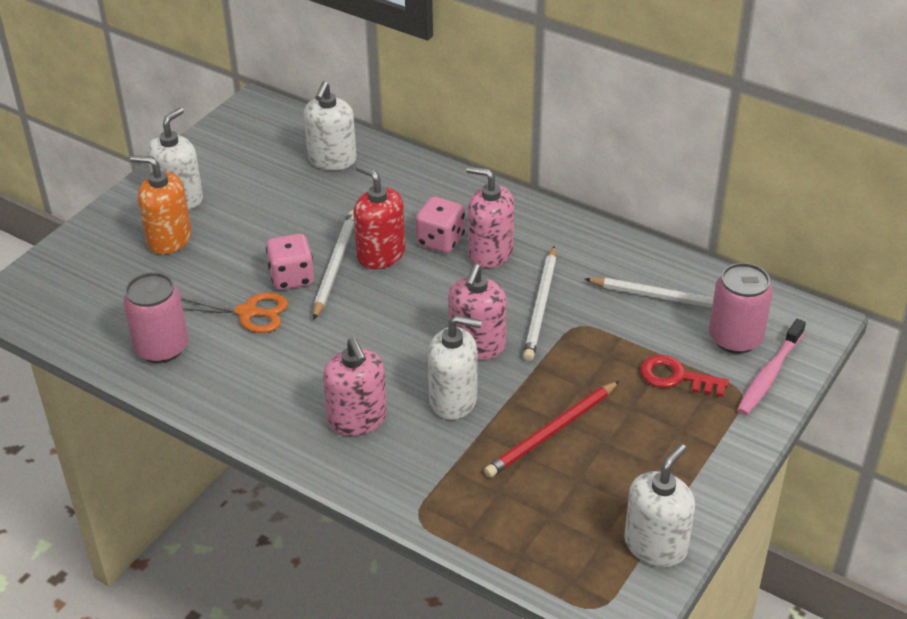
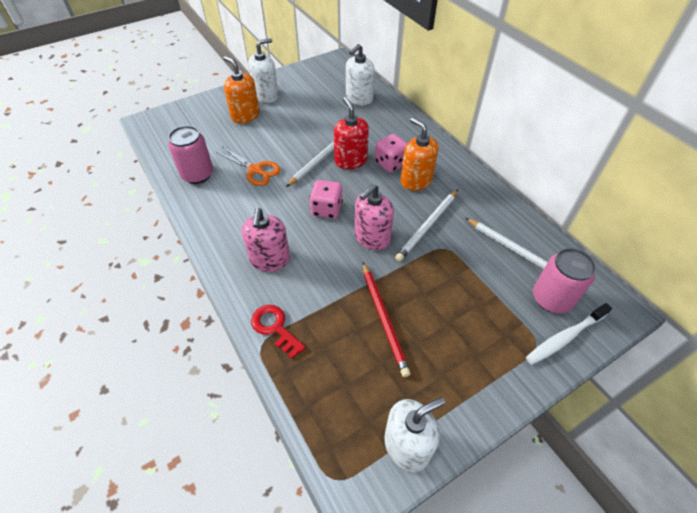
camera: 25 degrees right, 10 degrees up
(291, 278) = (293, 158): pink dice -> pink dice (326, 209)
(453, 400) = (335, 269): white soap dispenser -> none
(490, 253) = (416, 181): pink soap dispenser -> orange soap dispenser
(551, 432) = (384, 319): red pencil -> red pencil turned 90 degrees counterclockwise
(676, 377) = (493, 312): red key -> red key (275, 328)
(769, 374) = (564, 337): pink toothbrush -> white toothbrush

